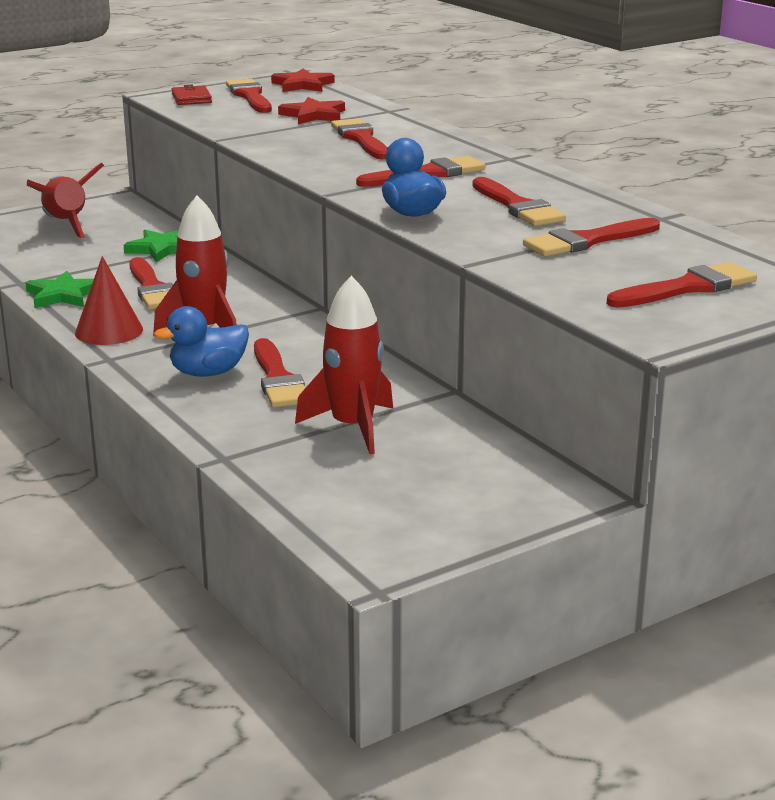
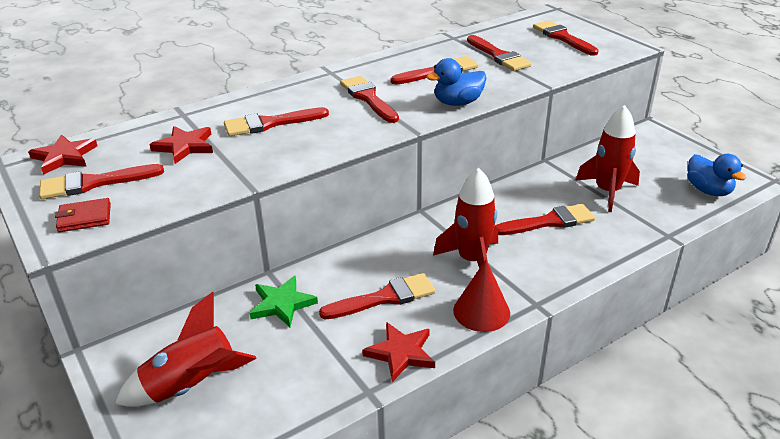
camera: 90 degrees left, 10 degrees up
(63, 295) = (401, 353): green star -> red star
(208, 373) = (548, 252): blue duck -> blue duck (708, 190)

